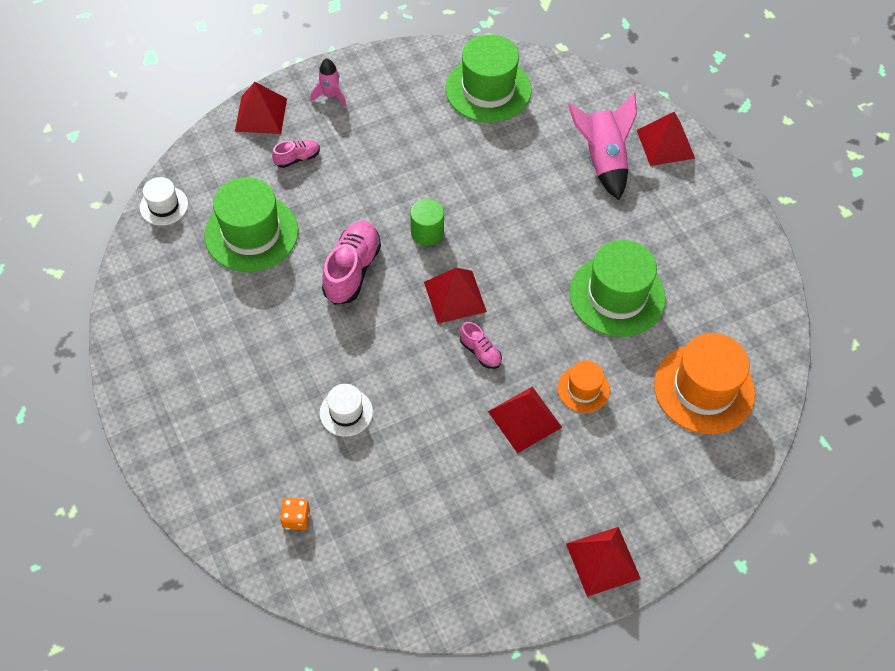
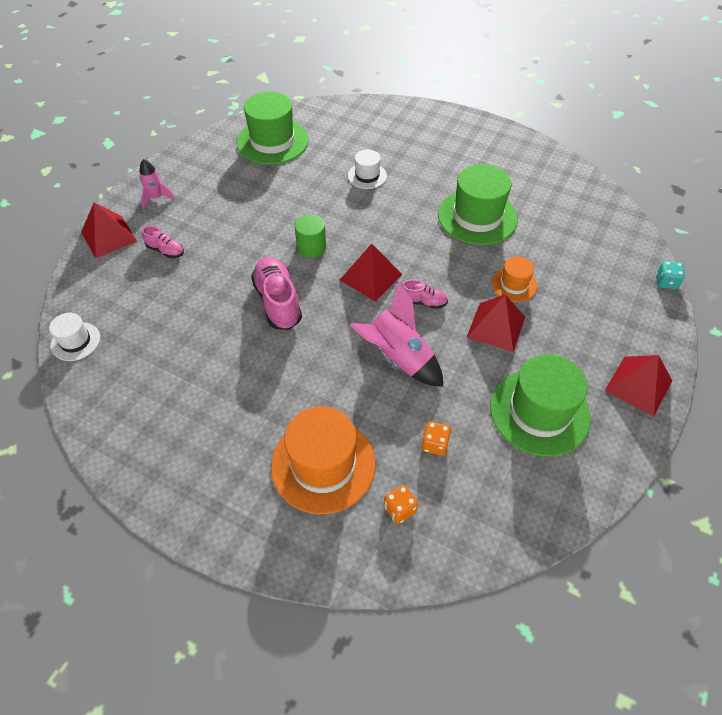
camera: 35 degrees left, 5 degrees down
(251, 233) = (172, 320): green hat -> green hat (539, 412)
(297, 158) = (165, 250): pink shoe -> pink shoe turned 90 degrees clockwise
(346, 412) = (365, 403): white hat -> white hat (367, 176)
(371, 487) = (434, 444): none -> orange dice
(603, 160) = (389, 145): pink rocket -> pink rocket (398, 357)
(665, 144) = (419, 118): red pyramid -> none
(704, 389) = (585, 240): orange hat -> orange hat (323, 464)
(742, 485) = (666, 282): none -> turquoise dice

